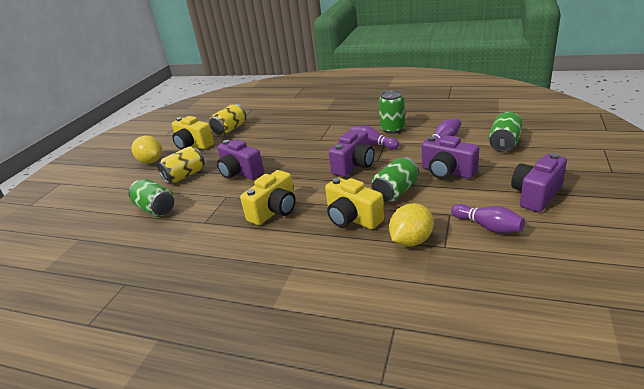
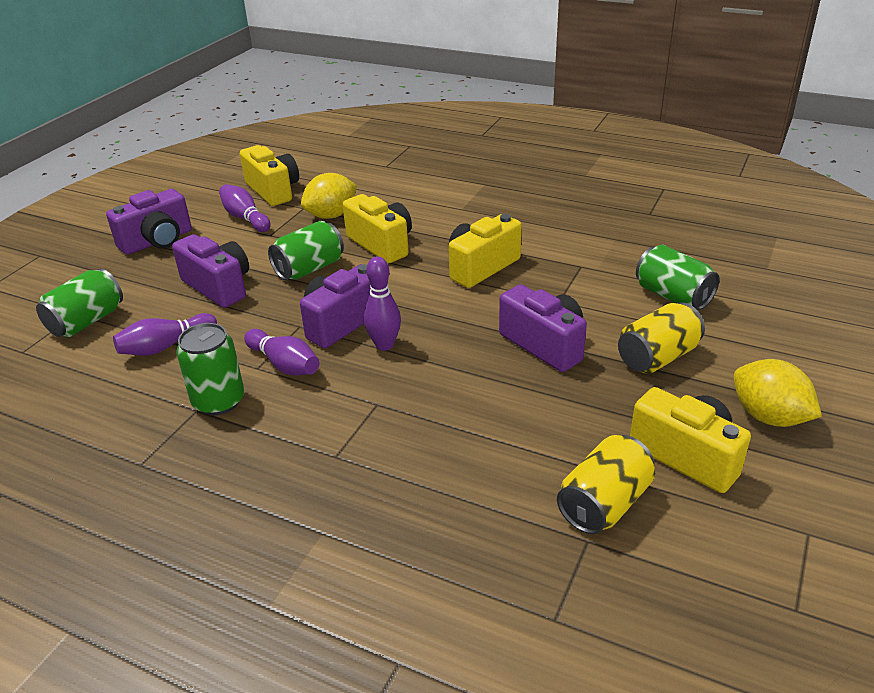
camera: 175 degrees left, 5 degrees up
(325, 159) = (384, 345): none -> purple bowling pin
(495, 264) = (273, 190): none -> yellow camera

